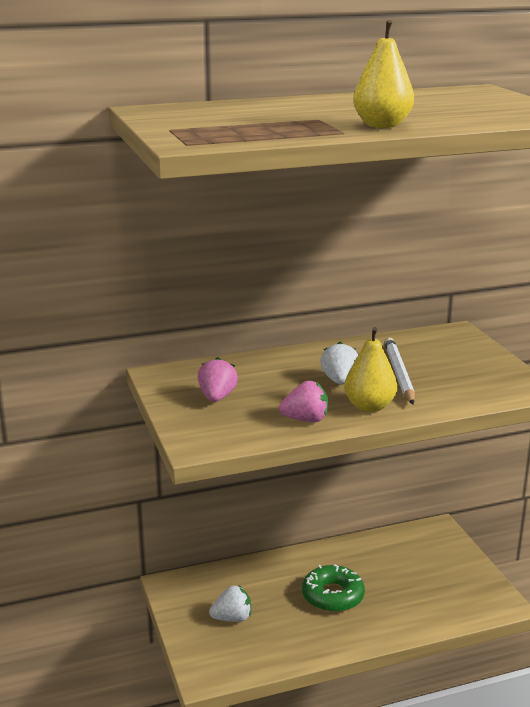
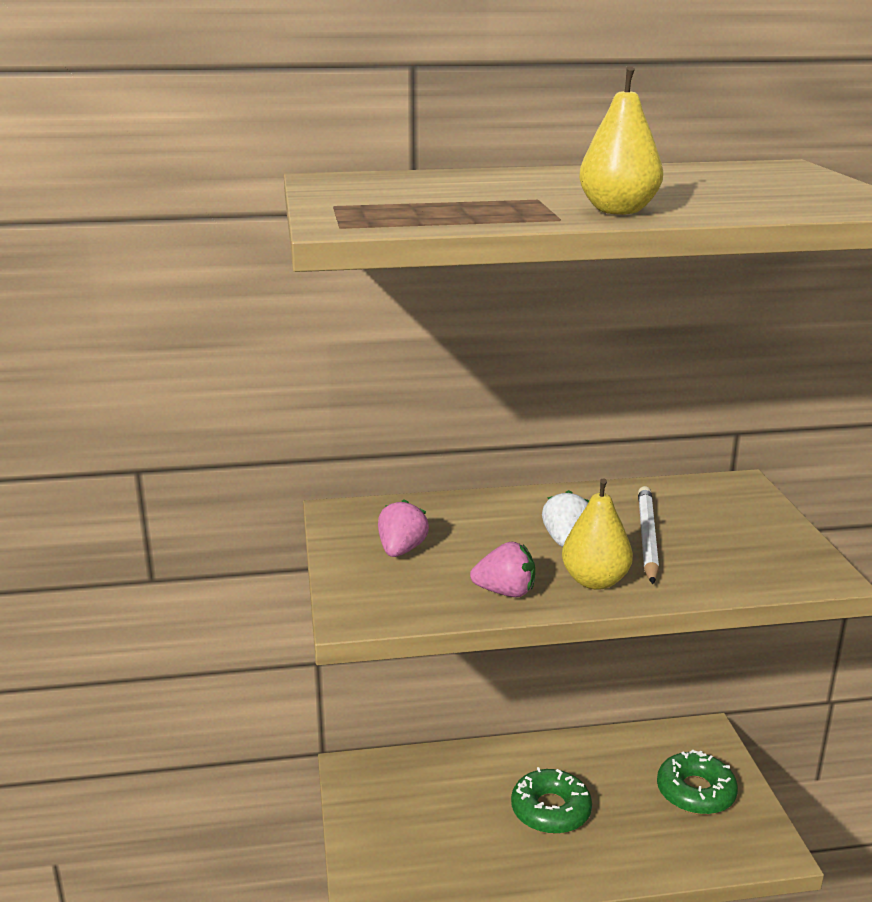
camera: 10 degrees right, 0 degrees up
(232, 618) = (417, 825): white strawberry -> none
(438, 571) = (695, 792): none -> green donut

